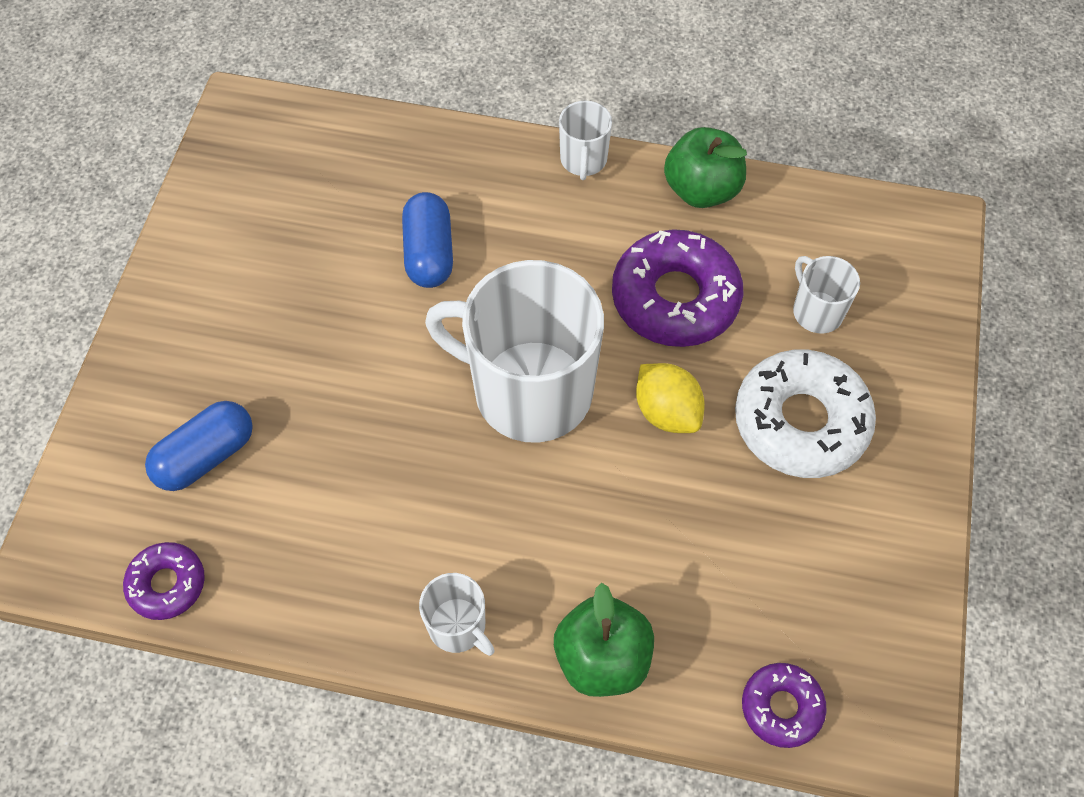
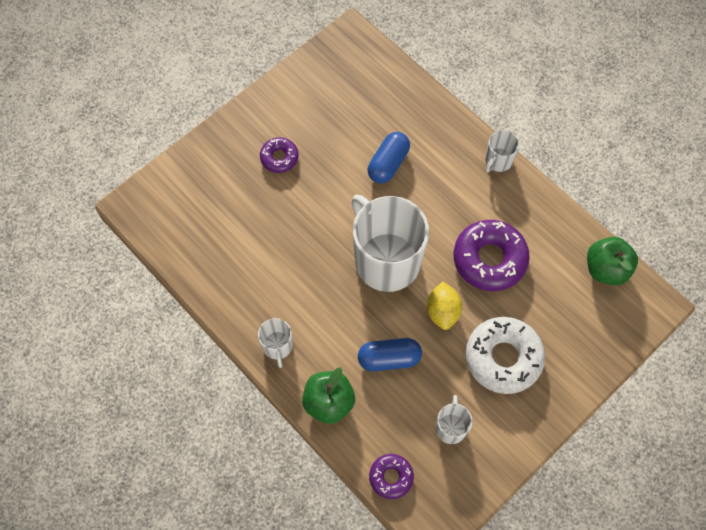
camera: 35 degrees right, 5 degrees up
(167, 584) = (171, 247): purple donut -> purple donut (279, 158)
(206, 456) = (224, 200): blue capsule -> blue capsule (389, 358)
(701, 190) = (546, 212): green apple -> green apple (606, 269)
(816, 311) = (555, 310): white mug -> white mug (451, 427)

